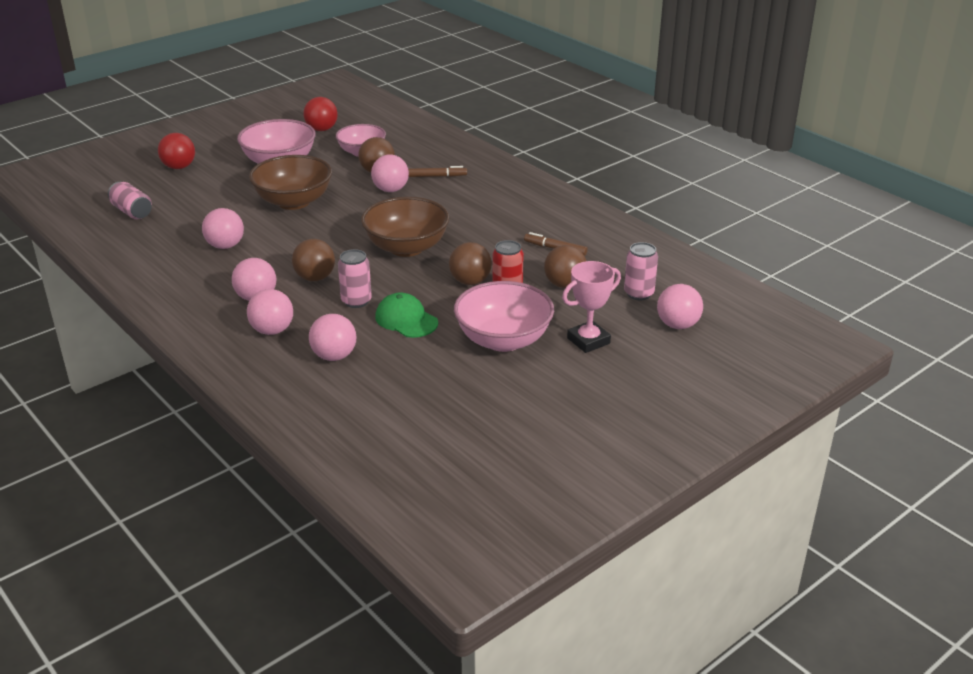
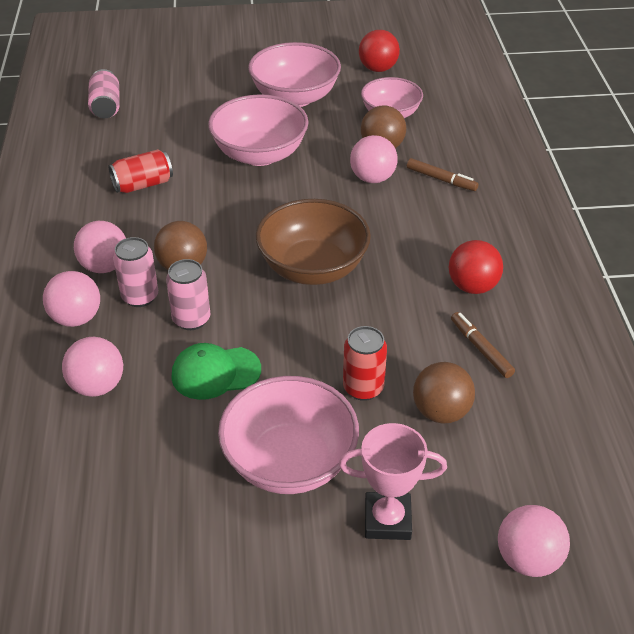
camera: 35 degrees right, 10 degrees up
(179, 167) = (198, 67): red ball -> red ball (472, 286)
(225, 246) = (143, 184): pink ball -> red can
(293, 202) = (260, 154): brown bowl -> pink bowl
(406, 320) = (215, 373): green cap -> green cap turned 90 degrees counterclockwise
(470, 281) = (335, 351): brown ball -> none
(639, 293) = (522, 476): pink can -> pink can (140, 297)

